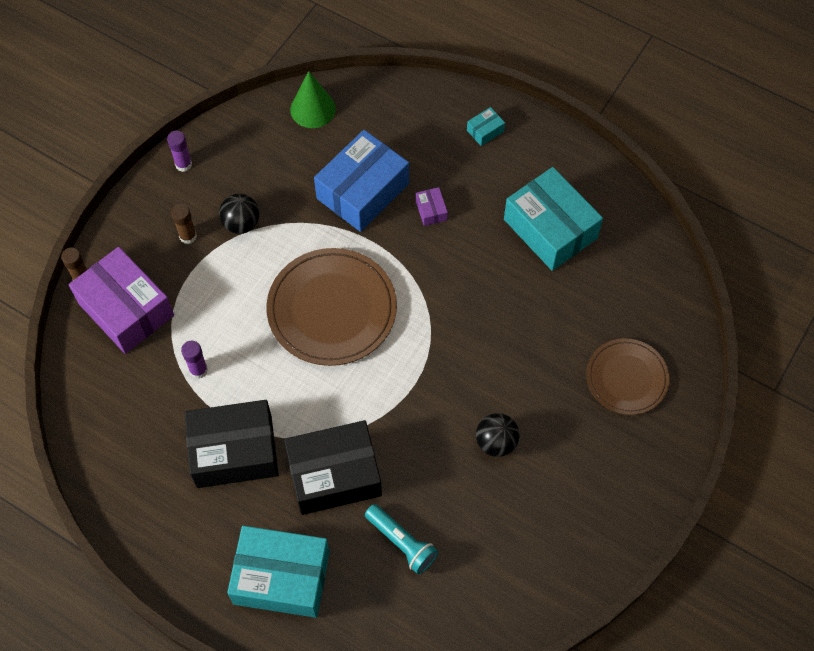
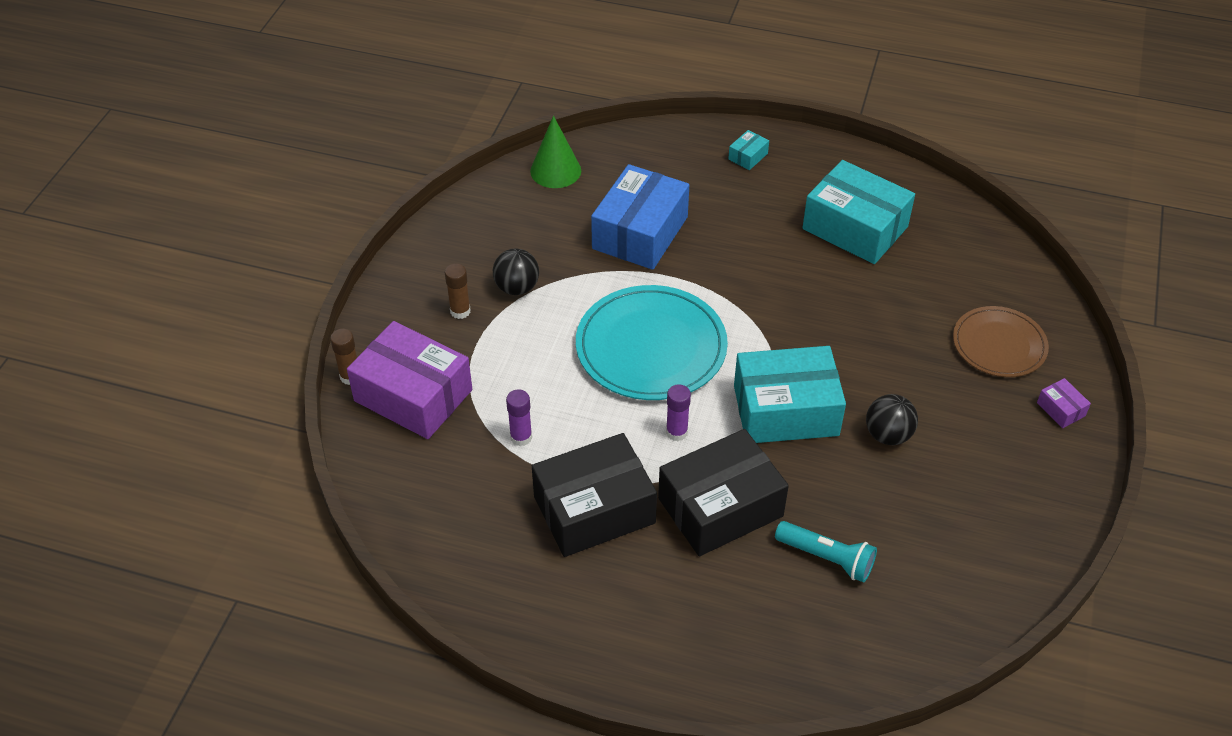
camera: 15 degrees left, 15 degrees down
(183, 164) = (430, 246): purple glue stick -> purple glue stick (676, 432)
(281, 577) = (702, 628): turquoise box -> turquoise box (785, 410)
(332, 309) = (651, 347): brown plate -> turquoise plate
(431, 210) = (721, 236): purple box -> purple box (1060, 409)

